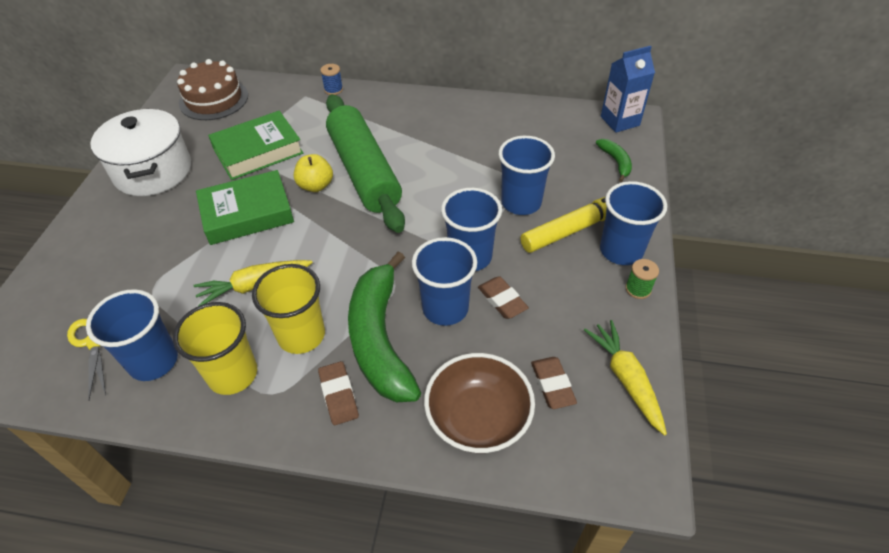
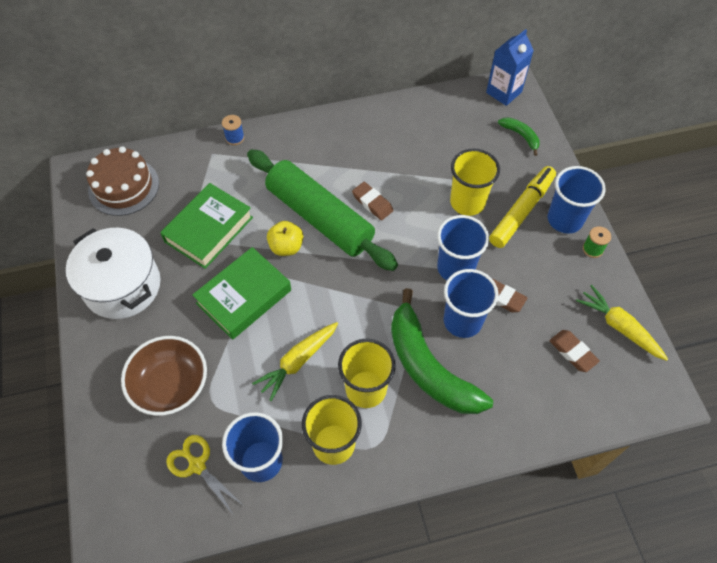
camera: 25 degrees left, 10 degrees up
(338, 395) = (426, 426): brown eraser -> brown eraser (372, 203)
(478, 418) = (536, 400): brown bowl -> brown bowl (171, 385)
(521, 202) = (467, 202): blue cup -> yellow cup

